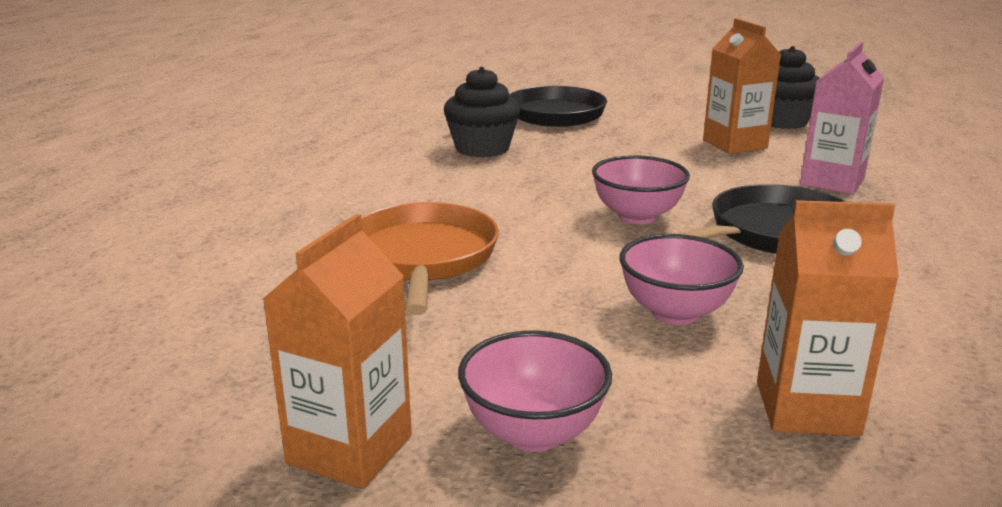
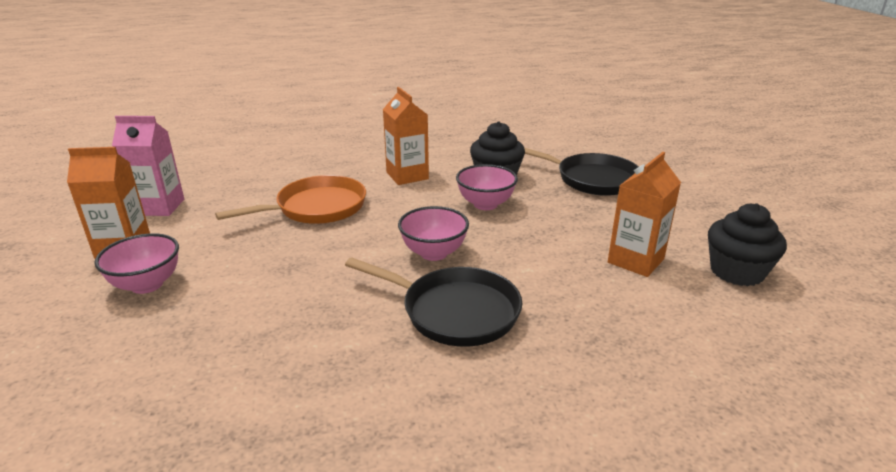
camera: 60 degrees right, 5 degrees up
(675, 312) = (296, 296): pink bowl -> pink bowl (485, 204)
(807, 408) = (196, 364): orange carton -> orange carton (407, 175)
(832, 181) = (602, 322): pink carton -> pink carton (159, 207)

